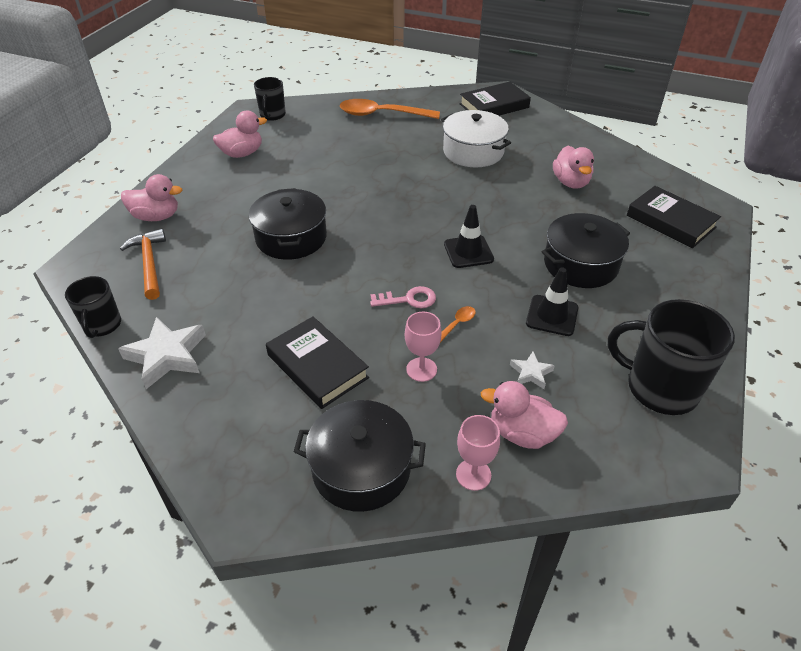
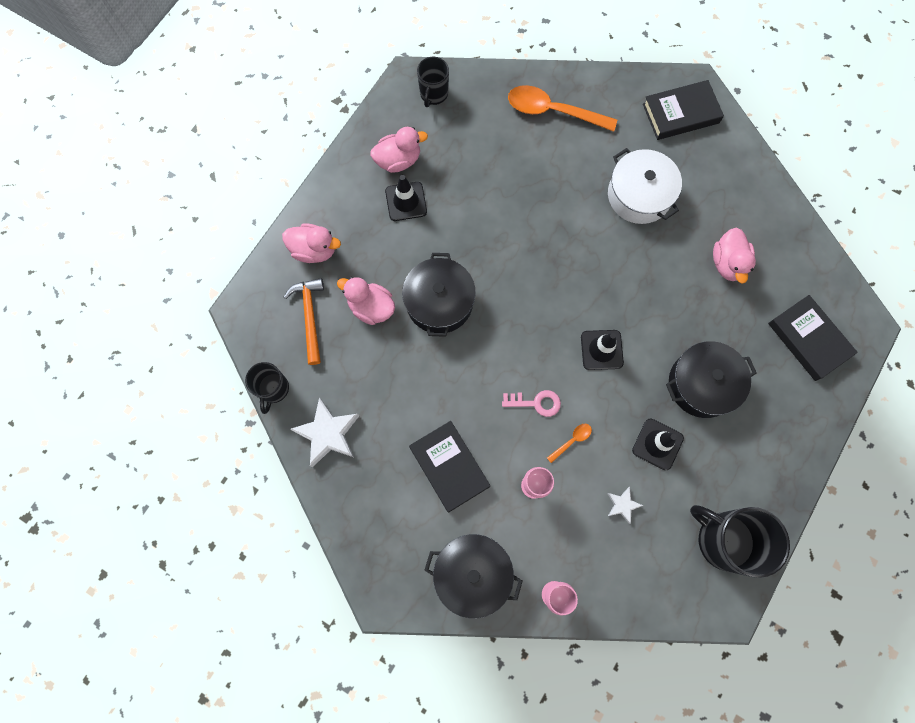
camera: 10 degrees right, 30 degrees up
(251, 177) = (406, 201): none -> black traffic cone
(522, 433) = (600, 564): pink duck -> pink duck (371, 307)

